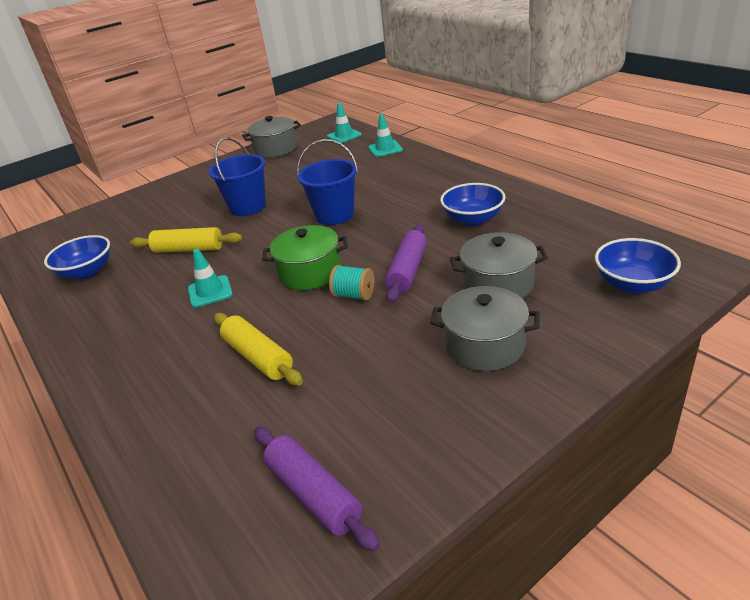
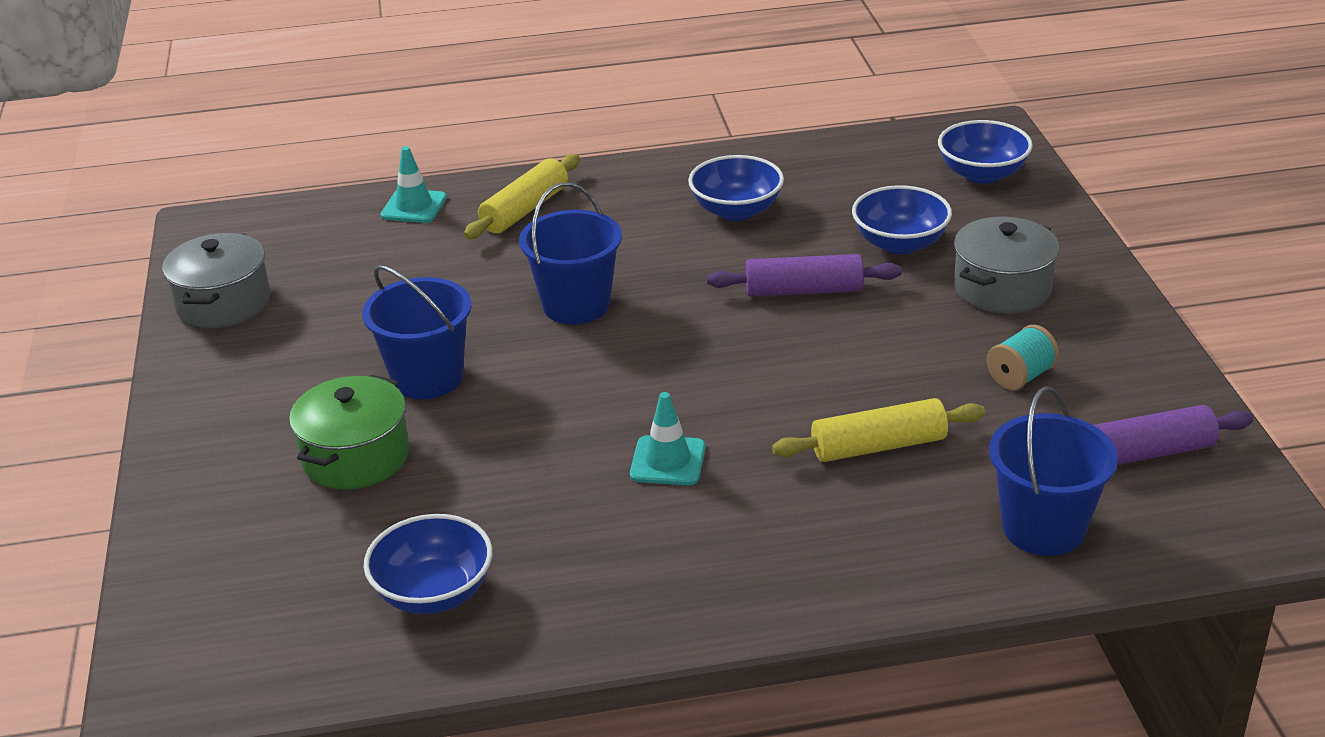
camera: 65 degrees left, 0 degrees up
(189, 249) = (500, 463): yellow rolling pin -> yellow rolling pin (525, 210)
(196, 464) = (1043, 528): none -> blue bucket
(310, 272) = (718, 363): green pot -> green pot (356, 457)
(344, 136) = (291, 226): turquoise traffic cone -> none
(354, 295) = (815, 343): turquoise spool -> turquoise spool (1020, 376)
(408, 271) = (803, 290): purple rolling pin -> purple rolling pin turned 45 degrees counterclockwise
(498, 284) = (900, 243): grey pot -> blue bowl

